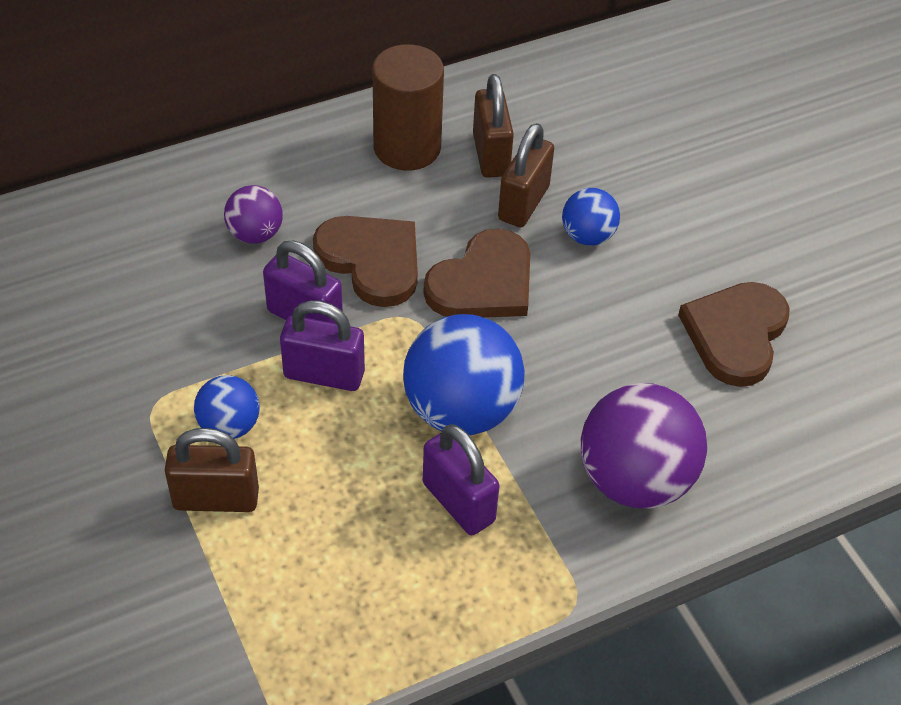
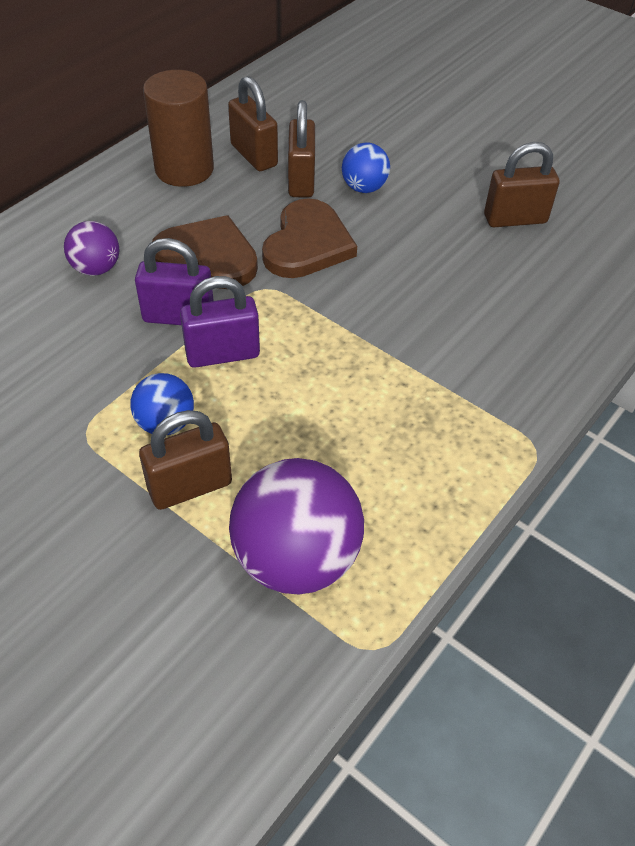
camera: 25 degrees left, 0 degrees up
(458, 502) = (395, 410): purple padlock -> none
(461, 410) = (351, 341): blue ball -> none
(634, 479) = (515, 342): purple ball -> purple ball (296, 558)
(735, 334) = (515, 219): brown heart -> brown padlock

